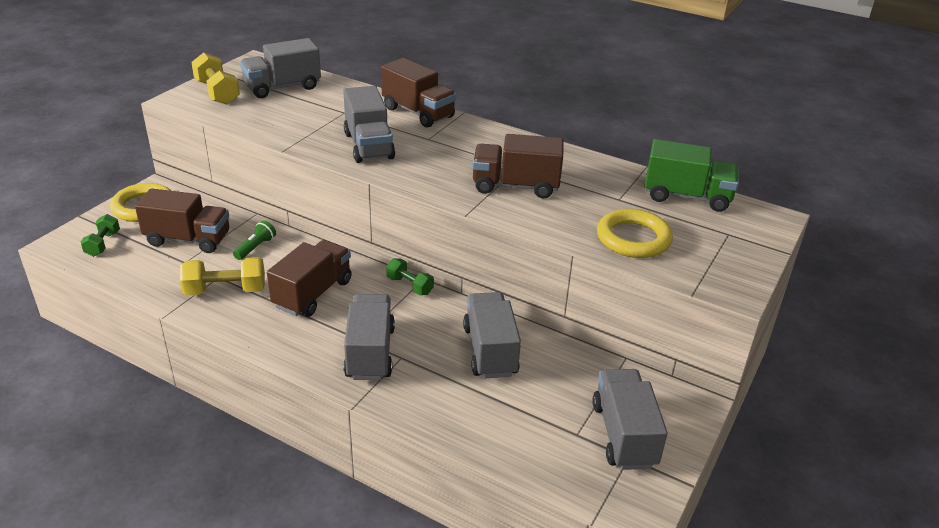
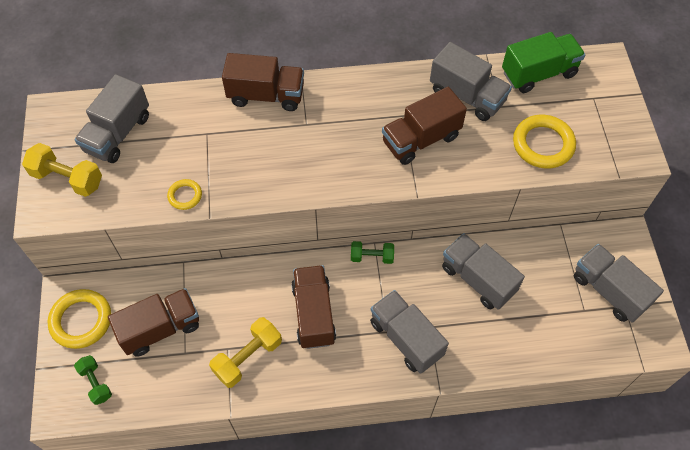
camera: 35 degrees left, 25 degrees up
(255, 247) = (223, 299): green flashlight -> none
(281, 133) = (185, 196): none -> yellow ring
(369, 146) = (270, 164): grey truck -> grey truck (467, 96)

